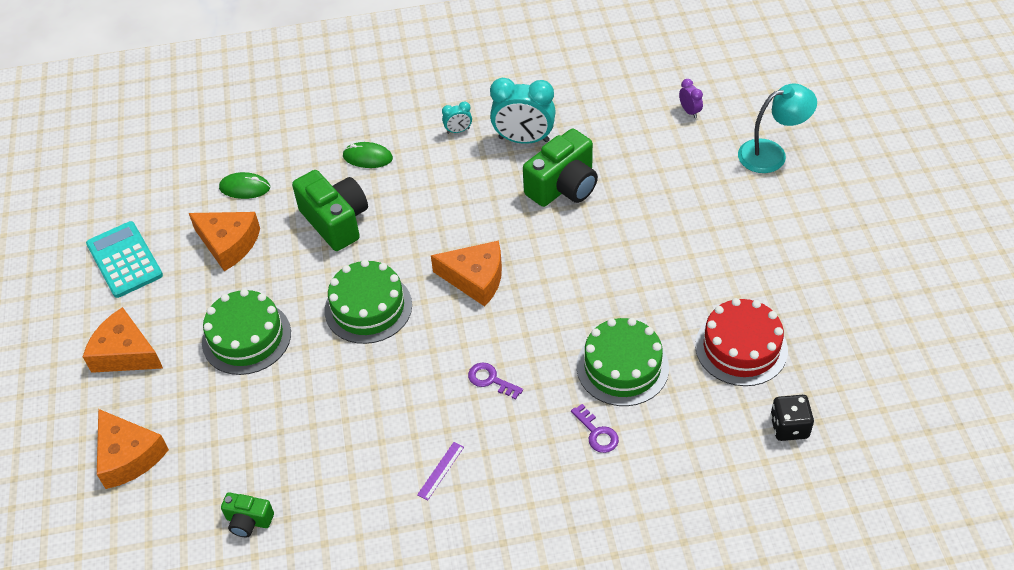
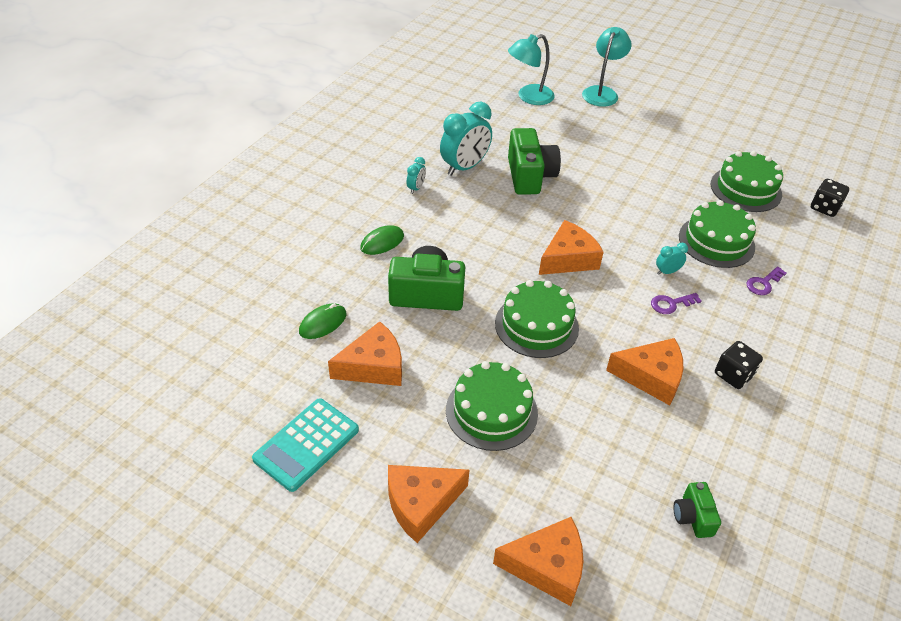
camera: 55 degrees left, 5 degrees down
(124, 260) = (306, 444): turquoise calculator -> turquoise calculator turned 60 degrees counterclockwise
(248, 521) = (693, 517): green camera -> green camera turned 120 degrees clockwise
(381, 414) = (651, 377): none -> orange cheese
(440, 470) = (733, 375): purple ruler -> black dice
(534, 354) = (667, 272): none -> turquoise clock
(597, 433) = (763, 283): purple key -> purple key turned 135 degrees clockwise
(689, 111) = (529, 97): purple clock -> turquoise lamp
(741, 347) = (745, 189): red cake -> green cake

